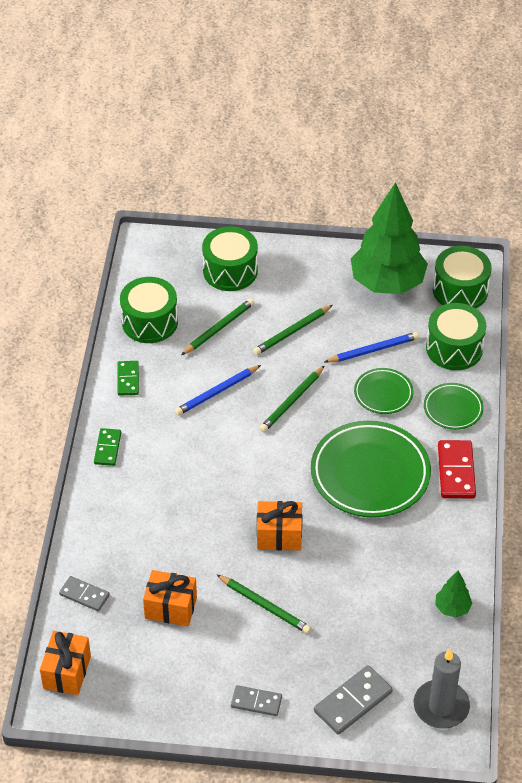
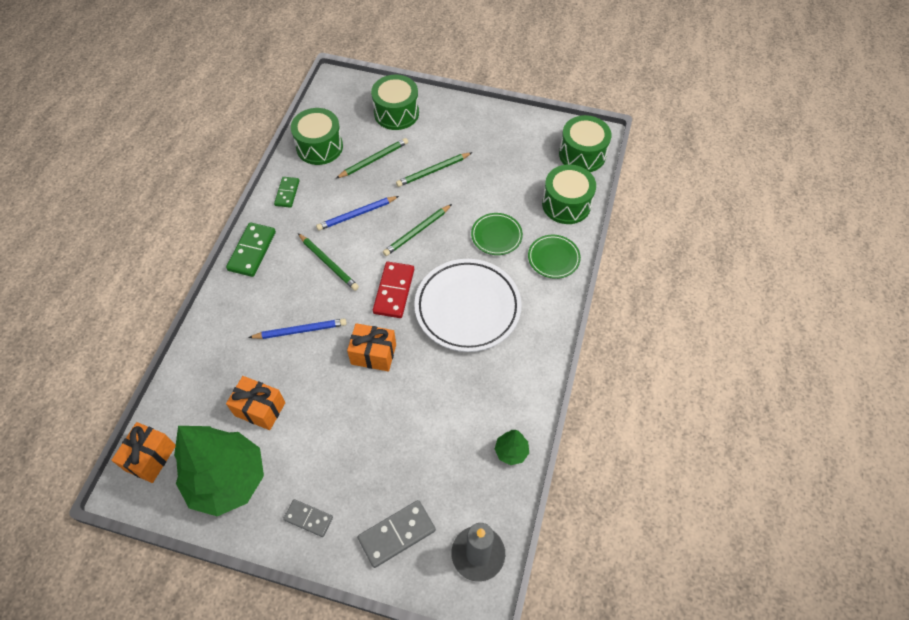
camera: 10 degrees right, 10 degrees up
(84, 595) = (190, 384): grey domino -> none
(107, 448) = (252, 251): green domino -> green domino, size x1.57
(265, 606) = (342, 421): green pencil -> green pencil (328, 263)
(370, 474) = (467, 308): green plate -> white plate
(373, 350) = (497, 196): blue pencil -> blue pencil (300, 330)
(387, 283) = (522, 140): green tree -> green tree (228, 480)
(456, 471) = (544, 317): red domino -> red domino (394, 291)

